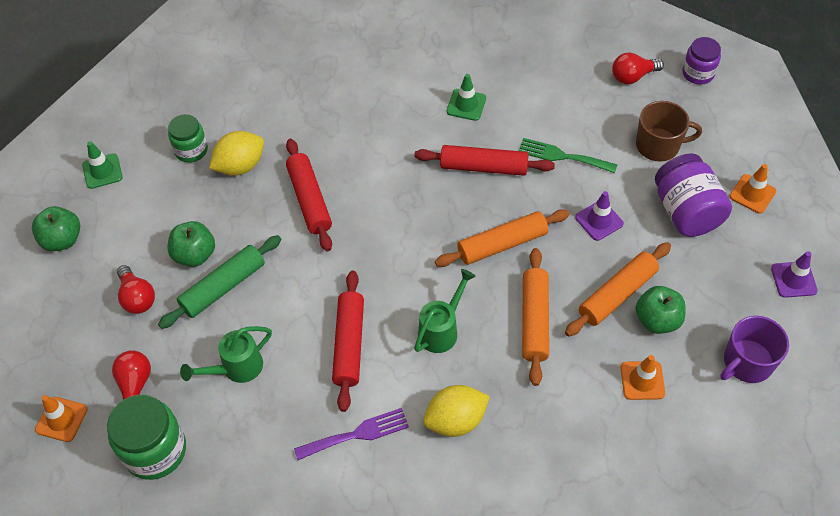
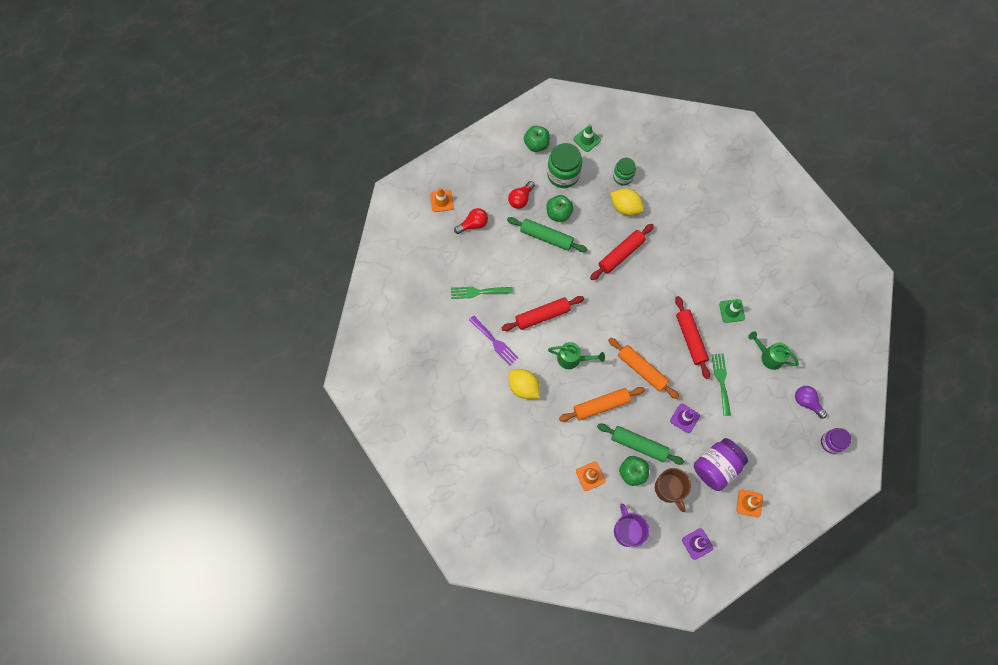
camera: 65 degrees right, 15 degrees up
(155, 450) = (445, 251): green jar -> green jar (563, 174)
(236, 368) = (504, 267): green watering can -> green watering can (769, 356)
(256, 425) = (478, 292): none -> green fork
(617, 294) = (639, 445): orange rolling pin -> green rolling pin
(632, 76) = (806, 402): red light bulb -> purple light bulb
(658, 145) = (758, 435): brown mug -> brown mug (669, 489)
(747, 362) = (628, 530): purple mug -> purple mug turned 45 degrees clockwise

